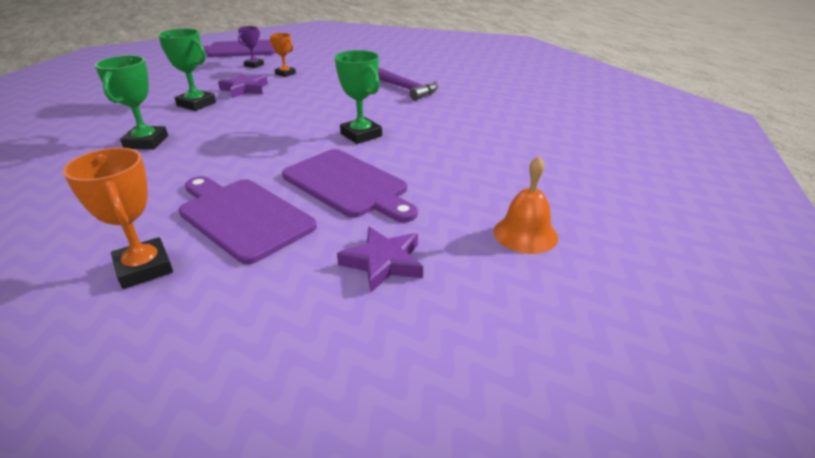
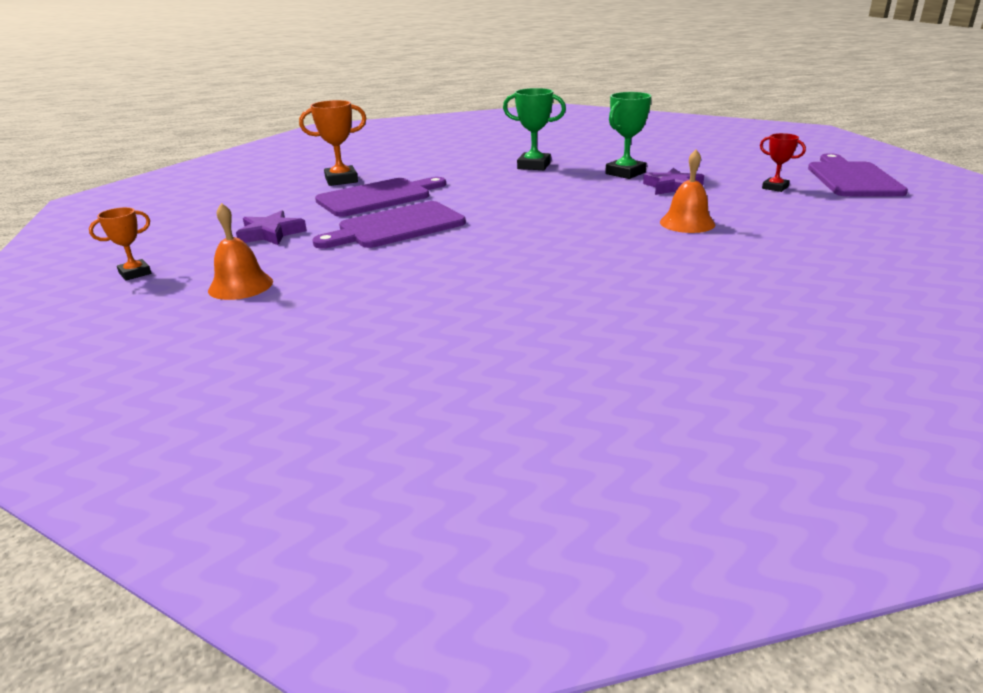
camera: 105 degrees right, 5 degrees down
(254, 65) = (775, 187): purple trophy -> red trophy
(285, 73) = (738, 202): orange trophy -> orange trophy (135, 273)
(327, 85) = (687, 223): none -> orange bell
(361, 135) = (506, 235): green trophy -> none
(407, 89) = (667, 268): purple hammer -> none

